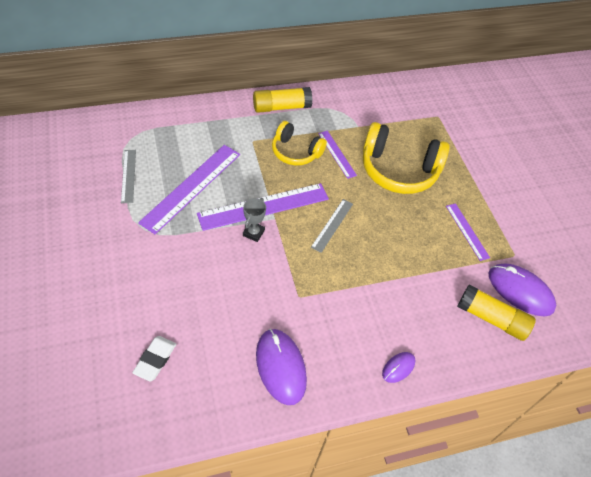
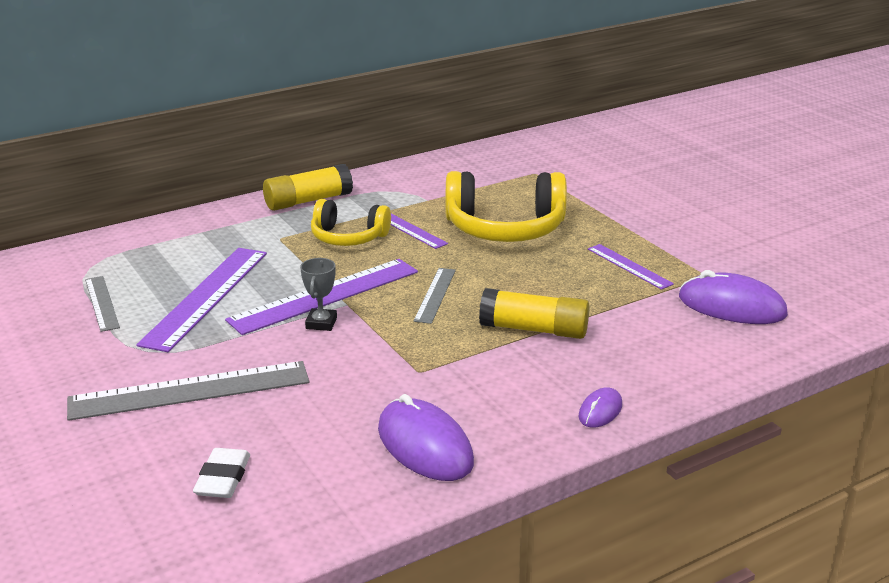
camera: 10 degrees left, 25 degrees down
(158, 274) = (189, 390): none -> grey ruler
(491, 318) = (706, 338): yellow glue stick -> yellow glue stick (534, 329)

